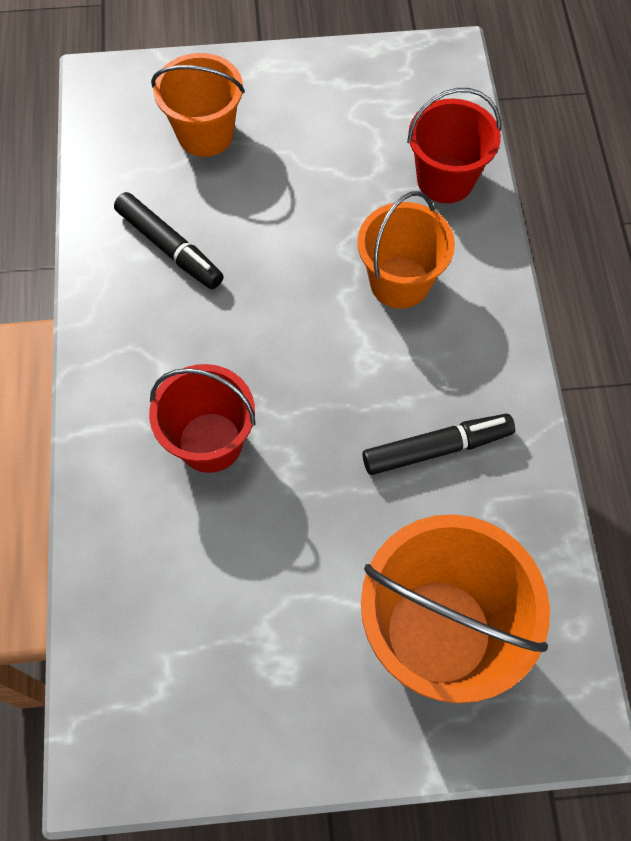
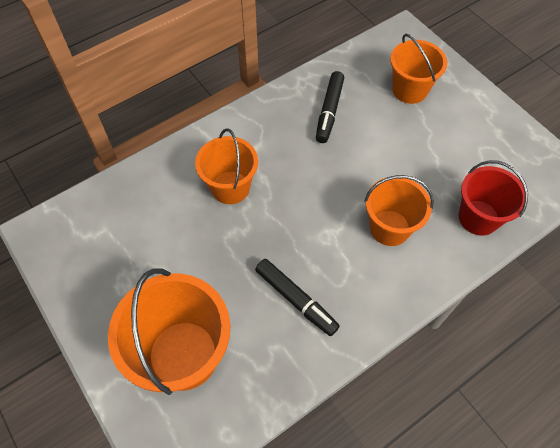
camera: 60 degrees right, 5 degrees down
(210, 442) = (230, 187): red bucket -> orange bucket

